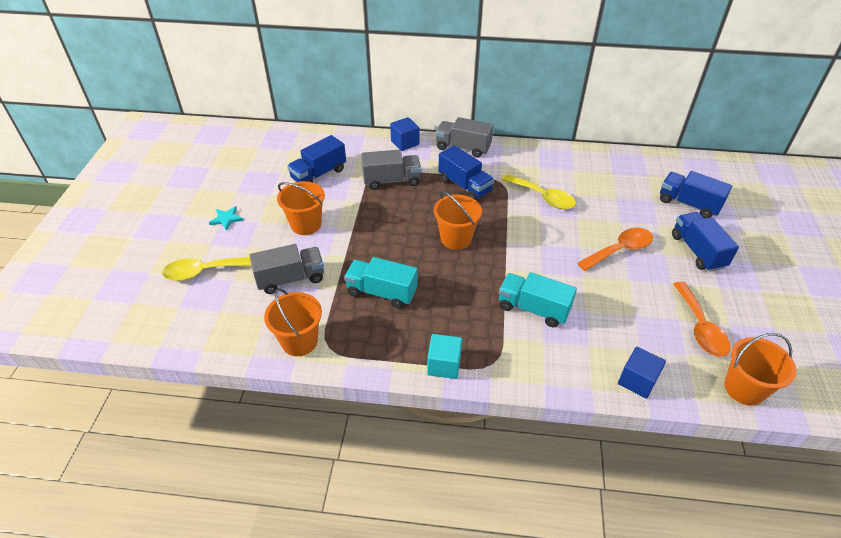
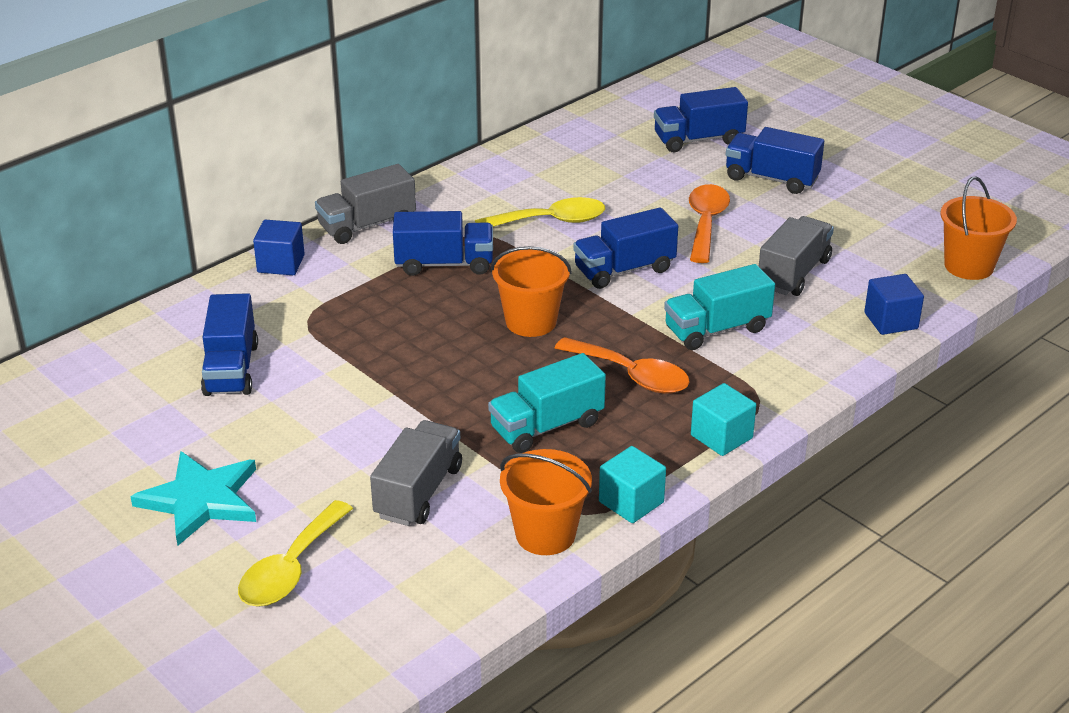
camera: 50 degrees left, 10 degrees down
(226, 219) = (201, 500): turquoise star -> turquoise star, size x1.99
(306, 224) = (326, 430): orange bucket -> none
(354, 359) = (631, 502): none -> turquoise cube
(391, 180) = (344, 314): grey truck -> grey truck (793, 274)
(538, 245) = (624, 270): none -> blue truck
(700, 327) = (870, 243): orange spoon -> orange spoon (631, 375)

